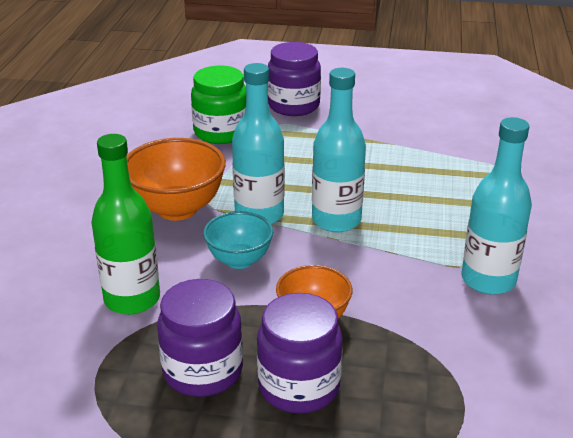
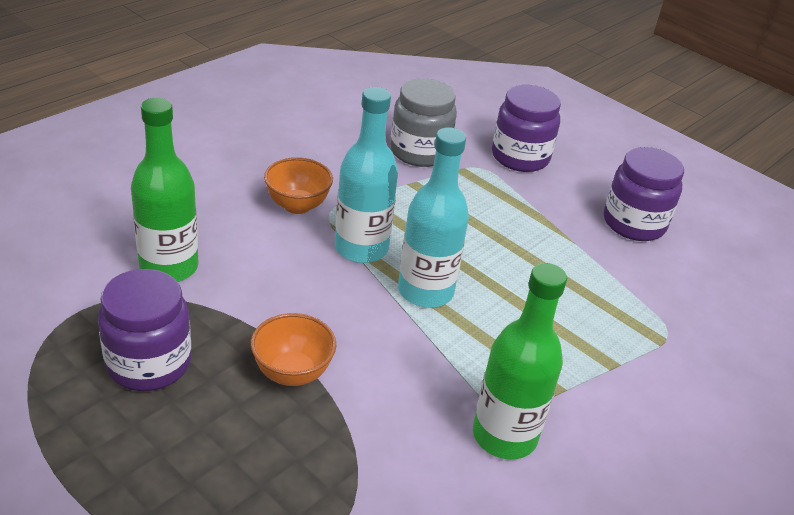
camera: 30 degrees right, 5 degrees up
(177, 209) = (297, 205): orange bowl -> orange bowl, size x0.63
(221, 132) = (419, 152): green jar -> grey jar
(239, 260) = (294, 281): turquoise bowl -> none
(299, 386) = (206, 427): purple jar -> purple jar (634, 223)
(488, 280) = (504, 436): turquoise bottle -> green bottle

